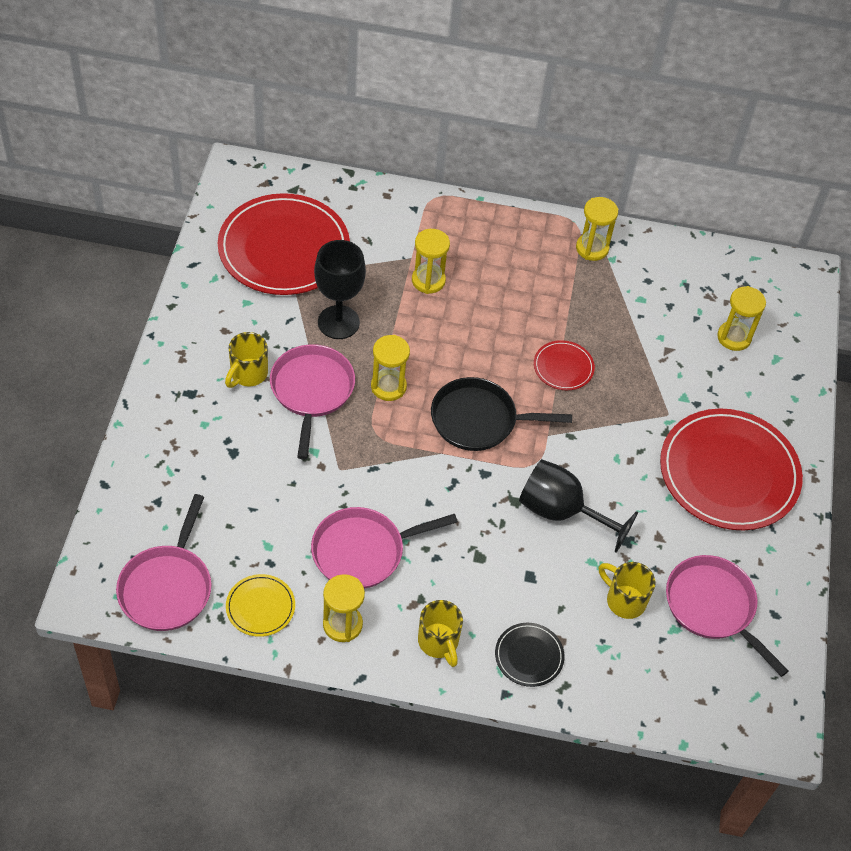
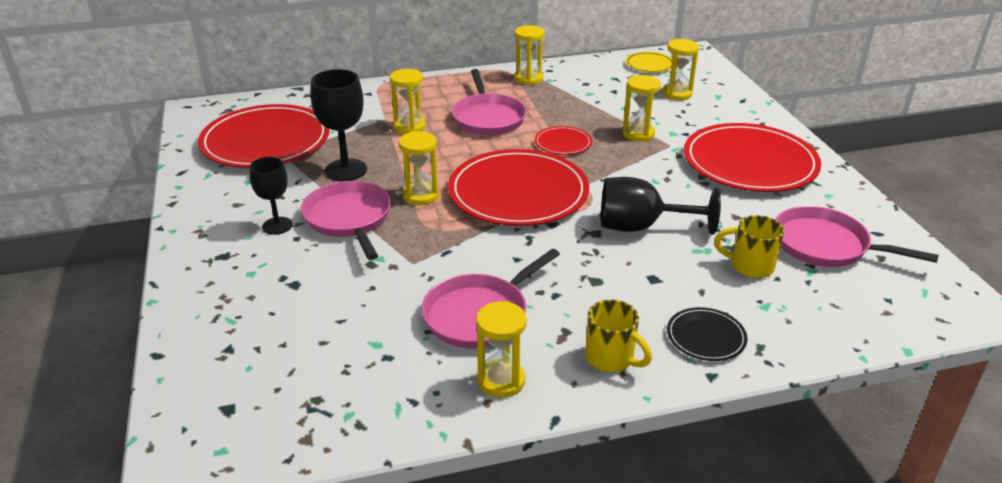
camera: 20 degrees left, 20 degrees down
(167, 587) = (279, 420): pink pan -> pink pan (488, 118)
(248, 374) = (277, 226): yellow mug -> black goblet
(260, 607) = (400, 398): yellow plate -> yellow plate (649, 64)
(478, 420) = (518, 193): black pan -> red plate
(648, 384) = (638, 134): none -> yellow hourglass

